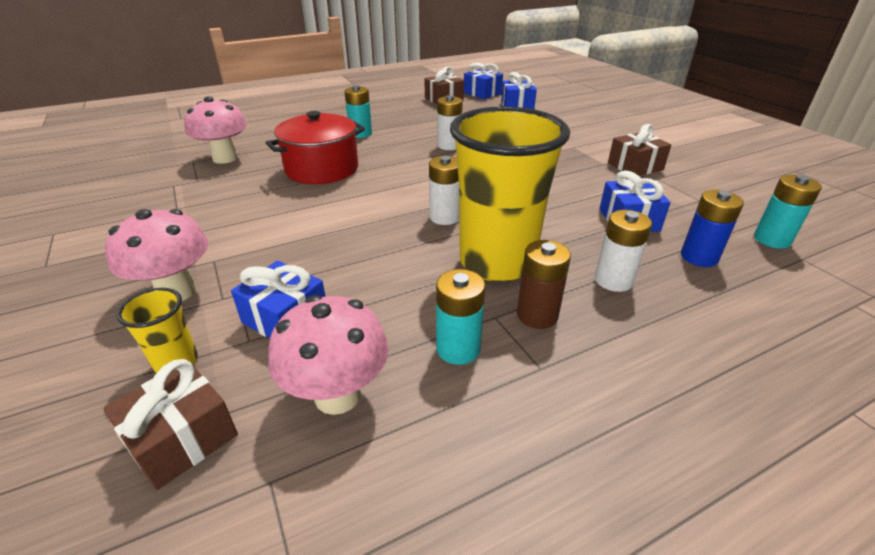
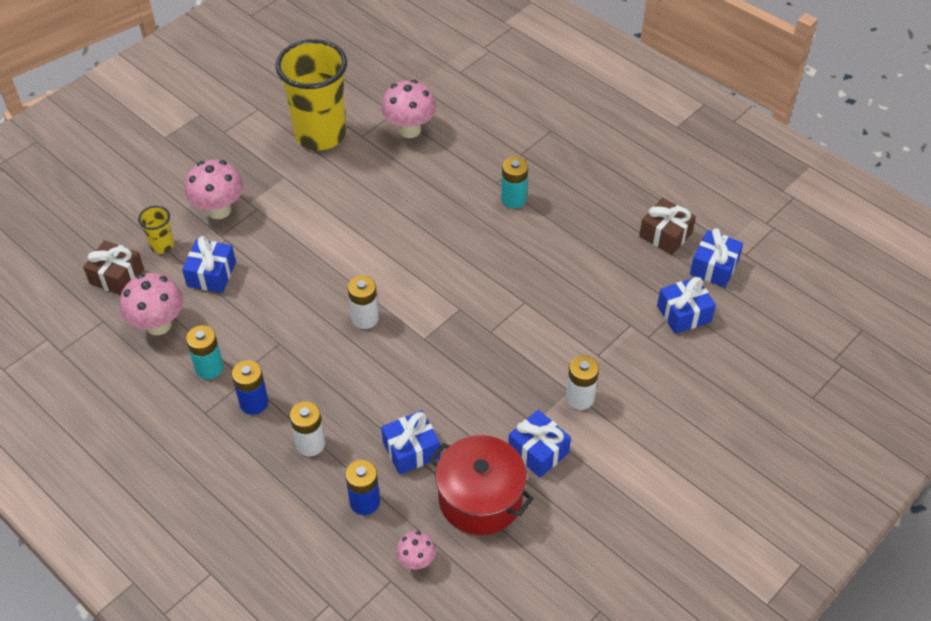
camera: 70 degrees right, 15 degrees up
(322, 169) = (418, 204): red pot -> red pot (480, 499)
(449, 145) = (517, 280): white battery -> white battery (580, 398)
(497, 262) = (310, 367): yellow cup -> yellow cup (320, 135)
(537, 315) = (254, 403): brown battery -> blue battery
(635, 166) = (538, 451): brown gift -> blue gift
(772, 239) = (416, 561): turquoise battery -> pink mushroom

